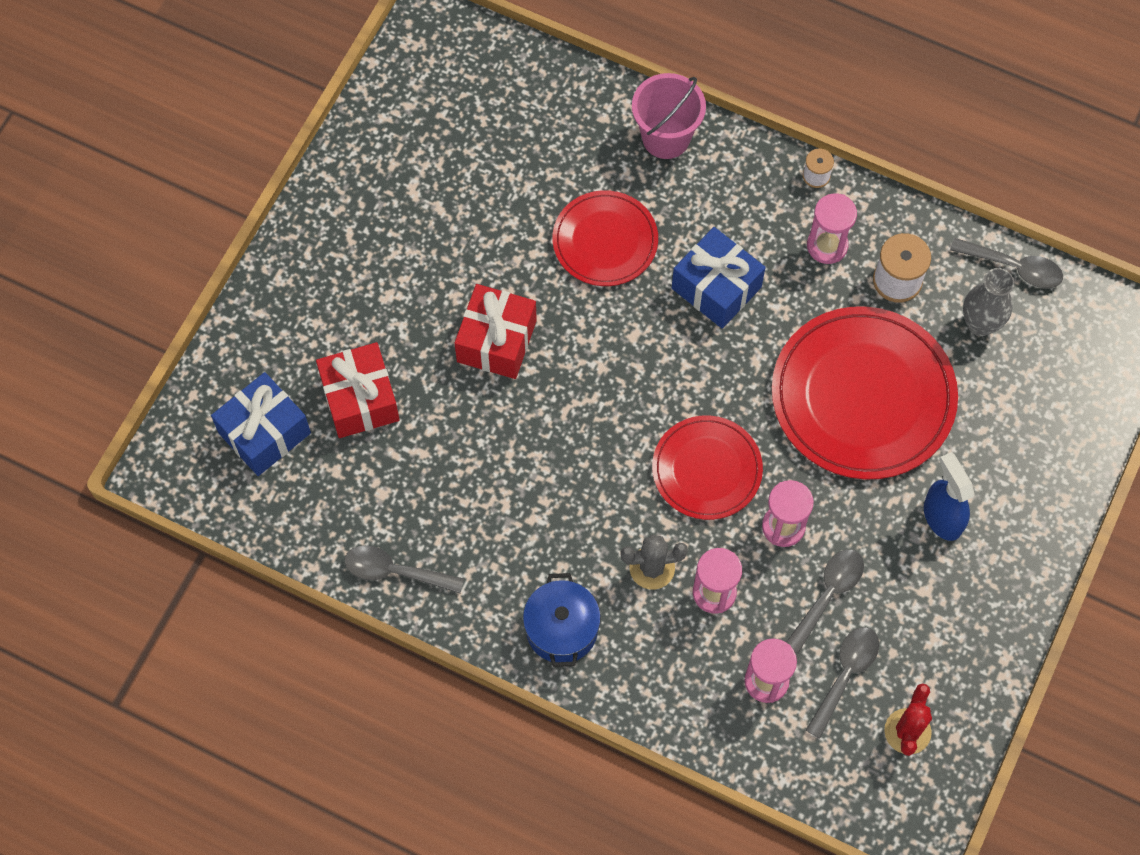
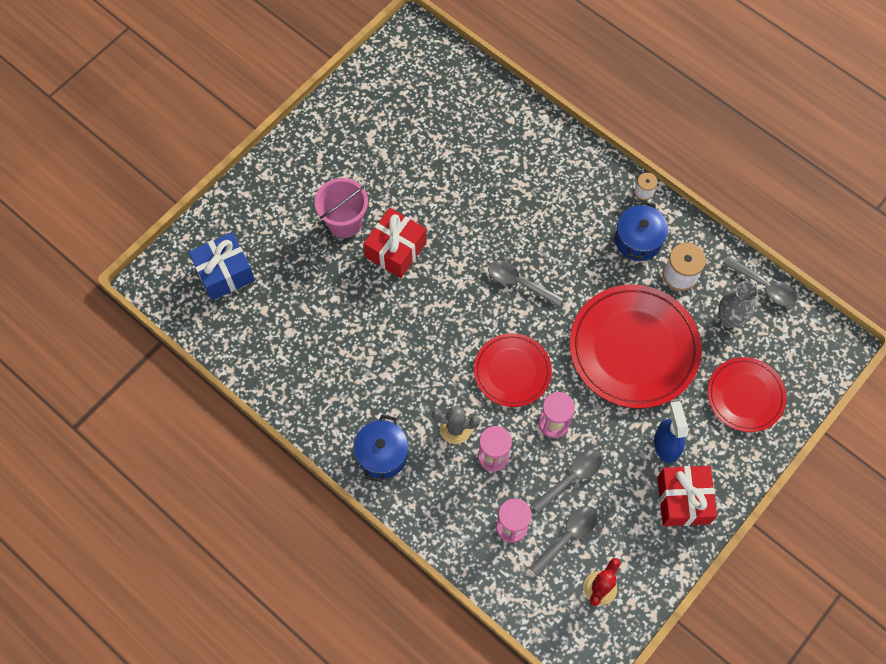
camera: 15 degrees right, 0 degrees up
(360, 399) = (294, 266): red gift -> red gift (683, 500)
(395, 571) = (282, 387): grey spoon -> grey spoon (519, 283)
(605, 241) = (488, 201): red plate -> red plate (745, 395)
(666, 137) = (548, 142): pink bucket -> pink bucket (344, 222)
(716, 287) = (554, 250): blue gift -> none
(827, 246) = (638, 240): pink hourglass -> blue pot

